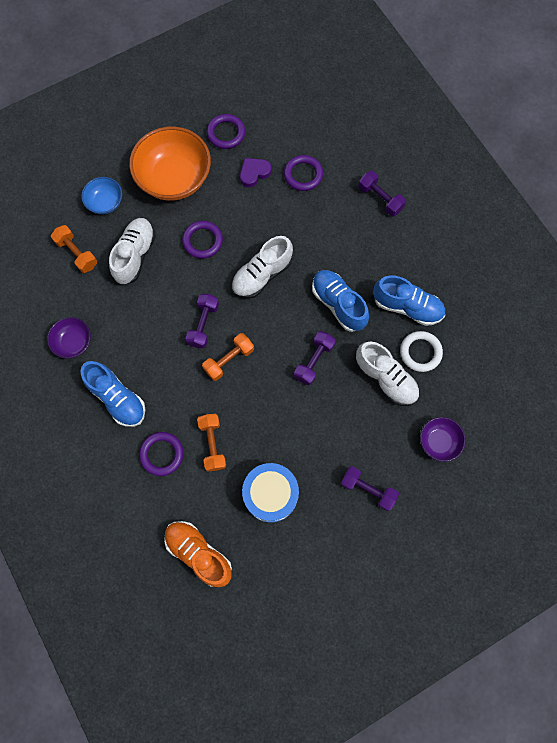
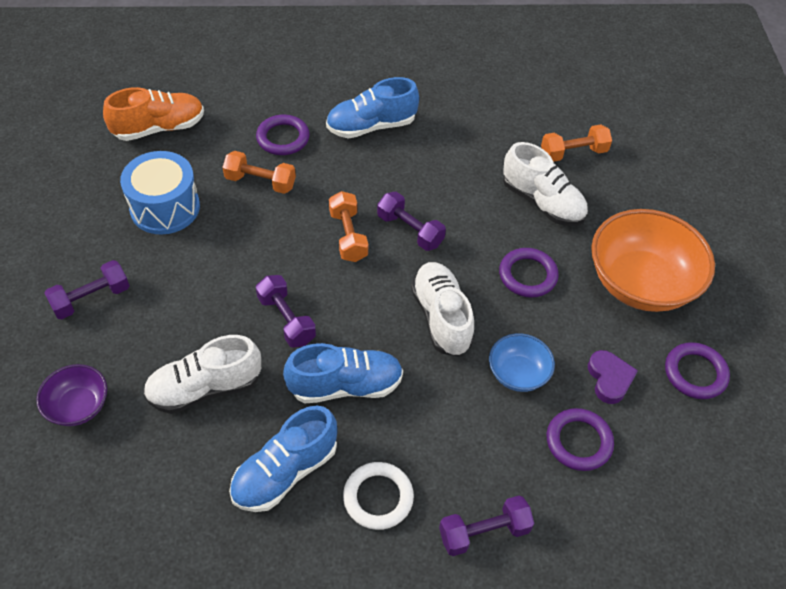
camera: 115 degrees right, 20 degrees down
(73, 342) = (460, 114): purple bowl -> none
(105, 202) = (634, 201): blue bowl -> blue bowl (518, 373)
(420, 352) = (208, 452): white ring -> white ring (378, 497)

